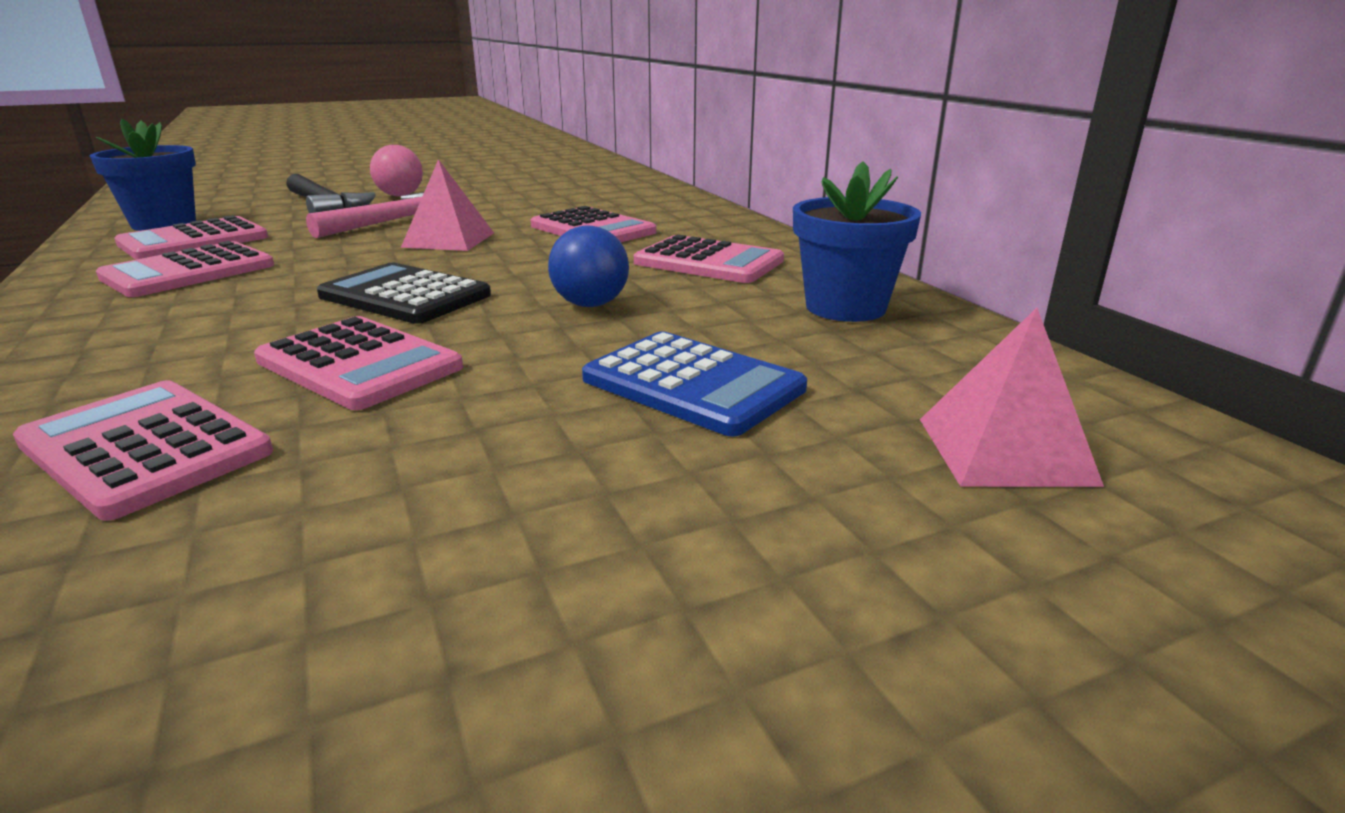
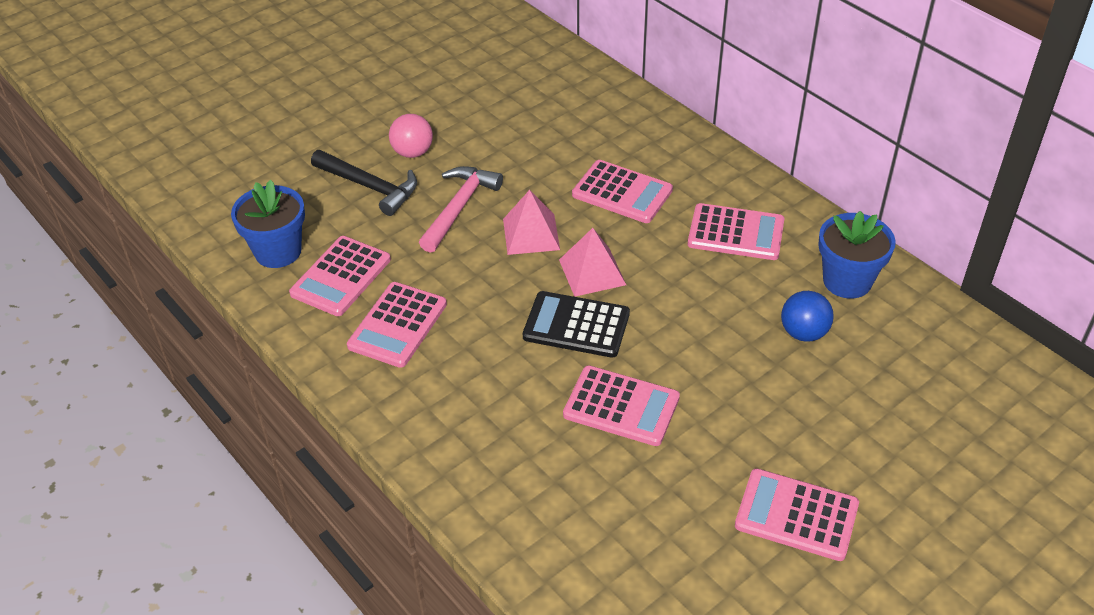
camera: 15 degrees left, 20 degrees up
(145, 448) = (589, 497): pink calculator -> pink calculator (796, 515)
(590, 305) = (698, 311): blue ball -> blue ball (803, 333)
(693, 384) = (804, 384): blue calculator -> none
(1004, 450) = (962, 404): pink pyramid -> pink pyramid (592, 272)

